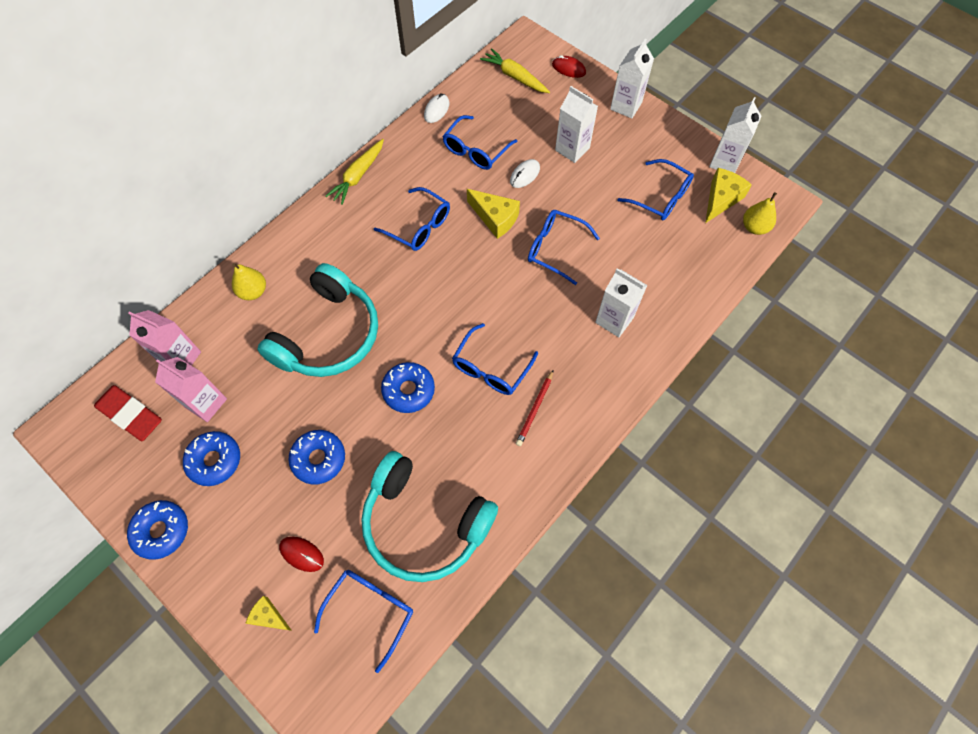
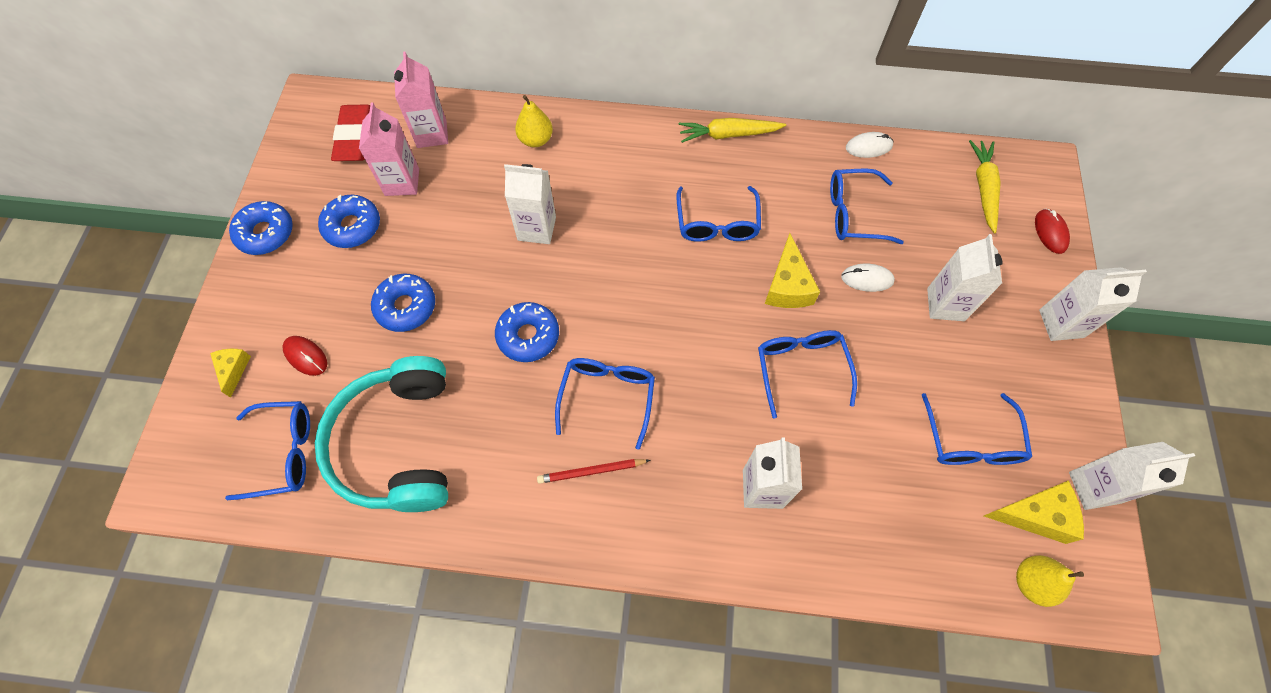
camera: 55 degrees right, 0 degrees up
(302, 554) = (306, 356): red mouse -> red mouse turned 45 degrees counterclockwise
(328, 335) = (537, 228): turquoise headphones -> white carton
(491, 368) = (607, 396): blue glasses -> blue glasses turned 105 degrees clockwise

